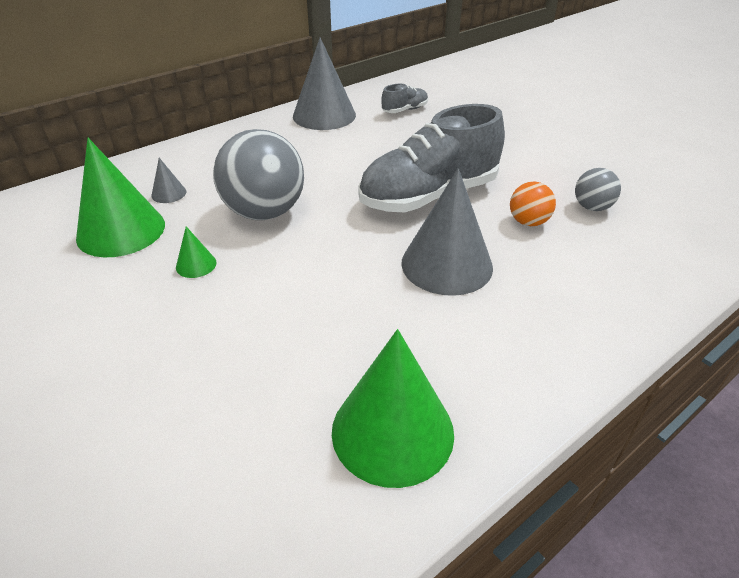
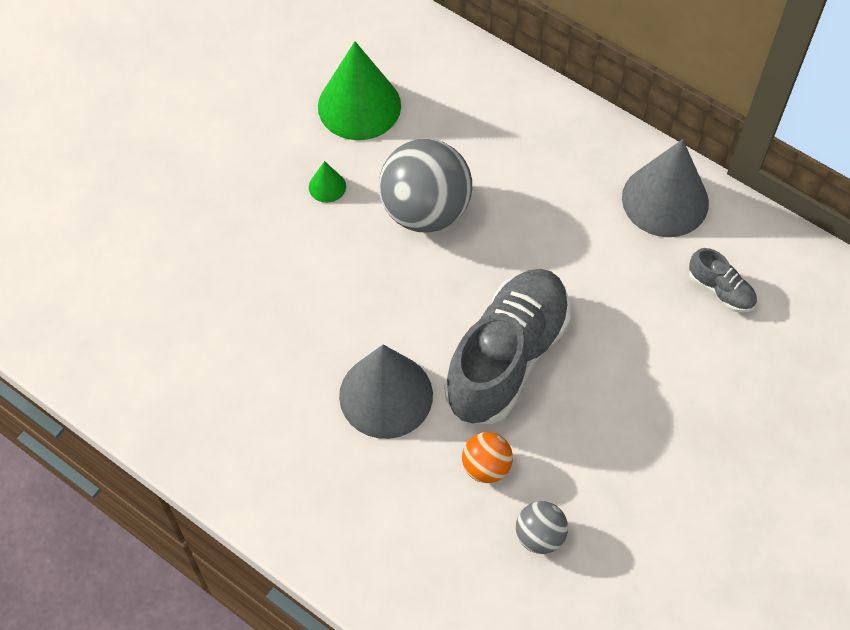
camera: 75 degrees right, 20 degrees up
(169, 193) = (432, 114): grey cone -> none
(392, 431) = (176, 388): green cone -> none
(428, 196) = (507, 358): grey shoe -> grey shoe turned 75 degrees clockwise

